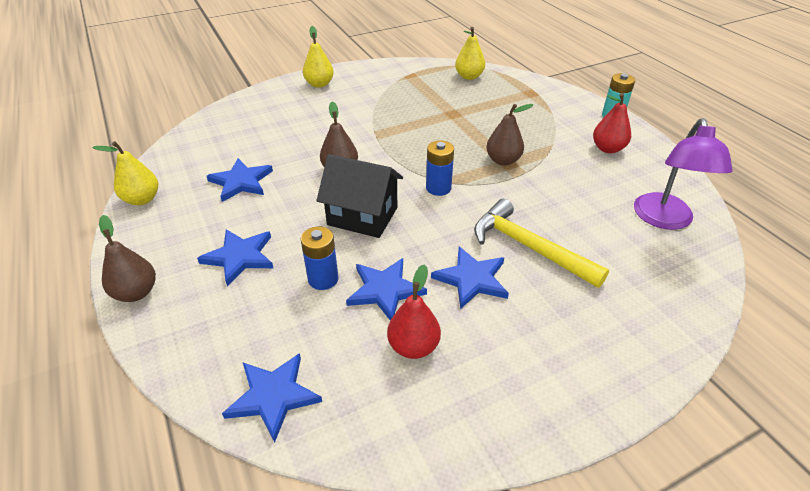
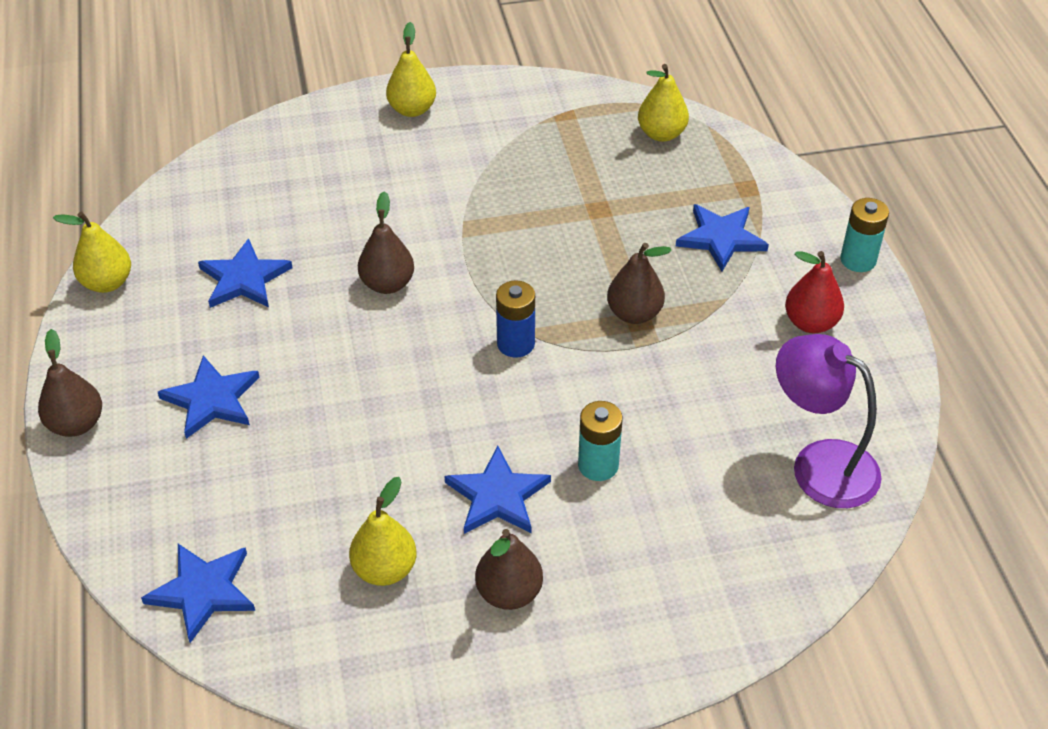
camera: 15 degrees right, 5 degrees up
(323, 279) = (307, 454): blue battery -> none
(362, 216) = (391, 369): black house -> none
(385, 290) = (379, 487): blue star -> blue star (721, 238)
(413, 346) = (385, 569): red pear -> yellow pear
(513, 343) = (509, 593): none -> brown pear
(529, 247) = (598, 465): yellow hammer -> turquoise battery
(664, 220) = (819, 464): purple lamp -> purple lamp turned 105 degrees clockwise

